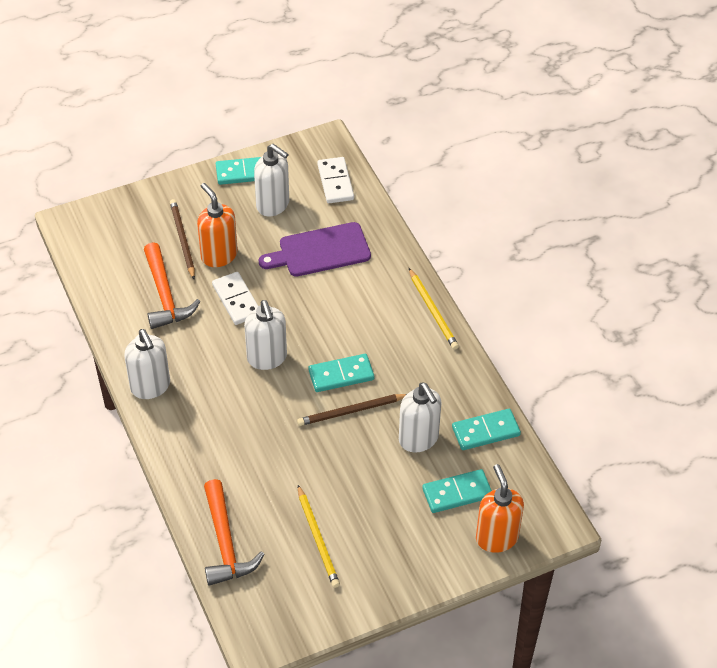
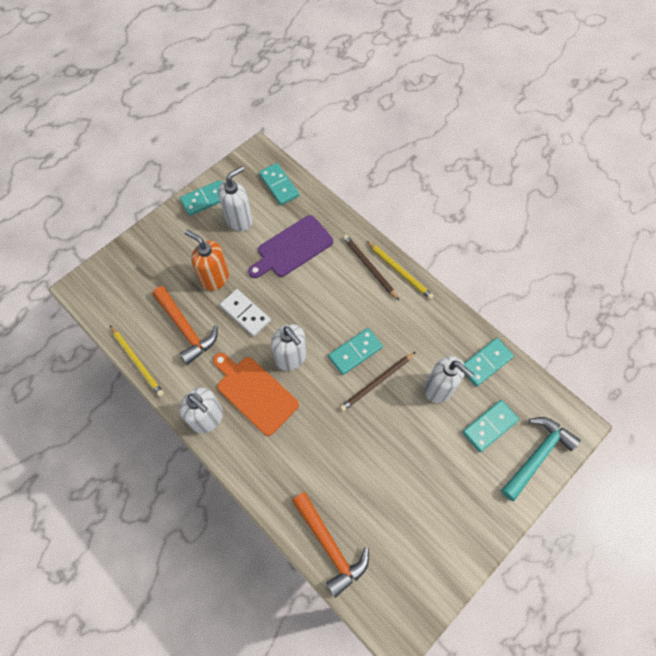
camera: 20 degrees left, 15 degrees up
(182, 240) = (180, 273): brown pencil -> brown pencil (369, 267)
(211, 379) = (255, 393): none -> orange cutting board
(273, 205) = (239, 220): white soap dispenser -> white soap dispenser turned 60 degrees counterclockwise
(318, 538) = (402, 511): yellow pencil -> yellow pencil (137, 362)
(335, 182) = (279, 185): white domino -> turquoise domino
(496, 538) = (537, 455): orange soap dispenser -> turquoise hammer

